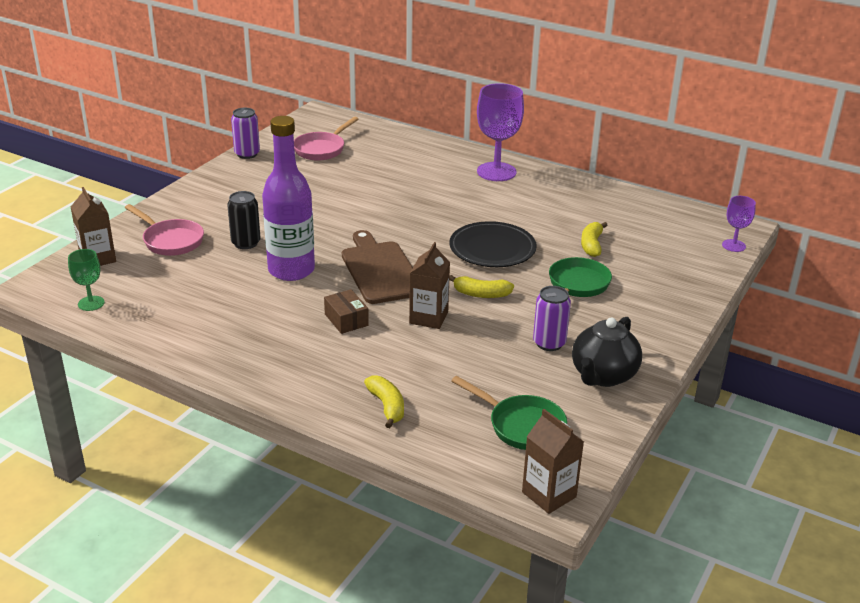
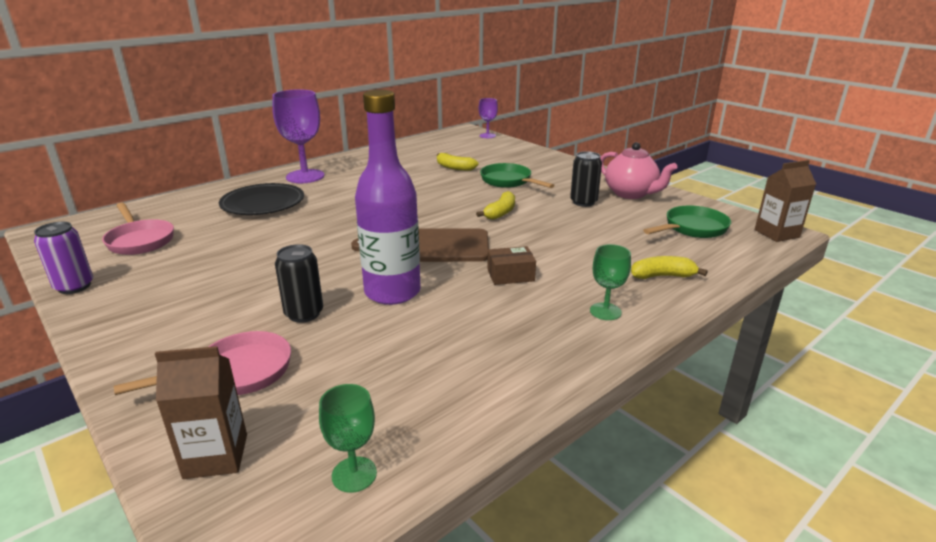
camera: 70 degrees left, 5 degrees down
(303, 376) = (605, 311): none -> green goblet
(428, 318) = (526, 238): brown carton -> none
(492, 249) = (432, 198): black plate -> black plate (263, 204)
(549, 343) = (583, 202): purple can -> black can
(603, 376) = (631, 194): black teapot -> pink teapot

